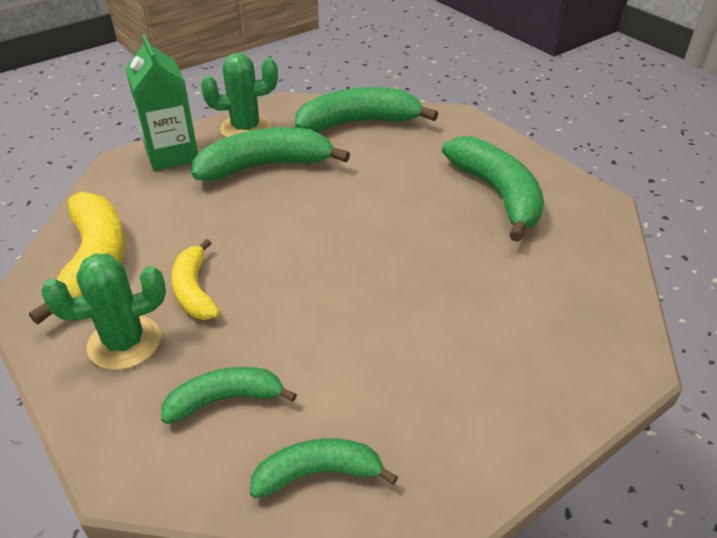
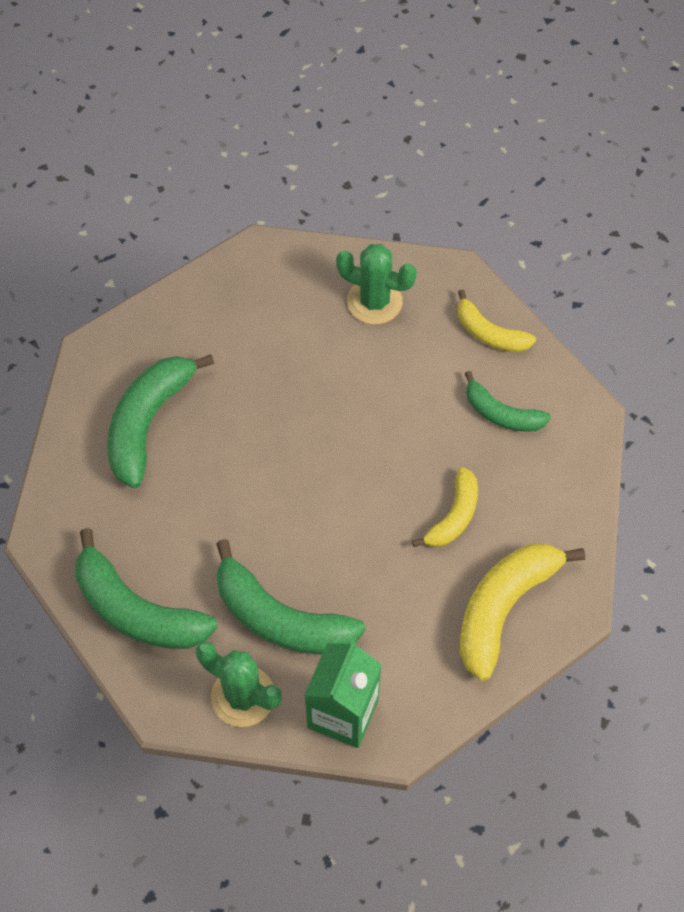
camera: 135 degrees left, 20 degrees up
(124, 343) = (531, 507): green cactus -> green cactus (374, 301)
(318, 473) = (489, 333): green banana -> yellow banana

